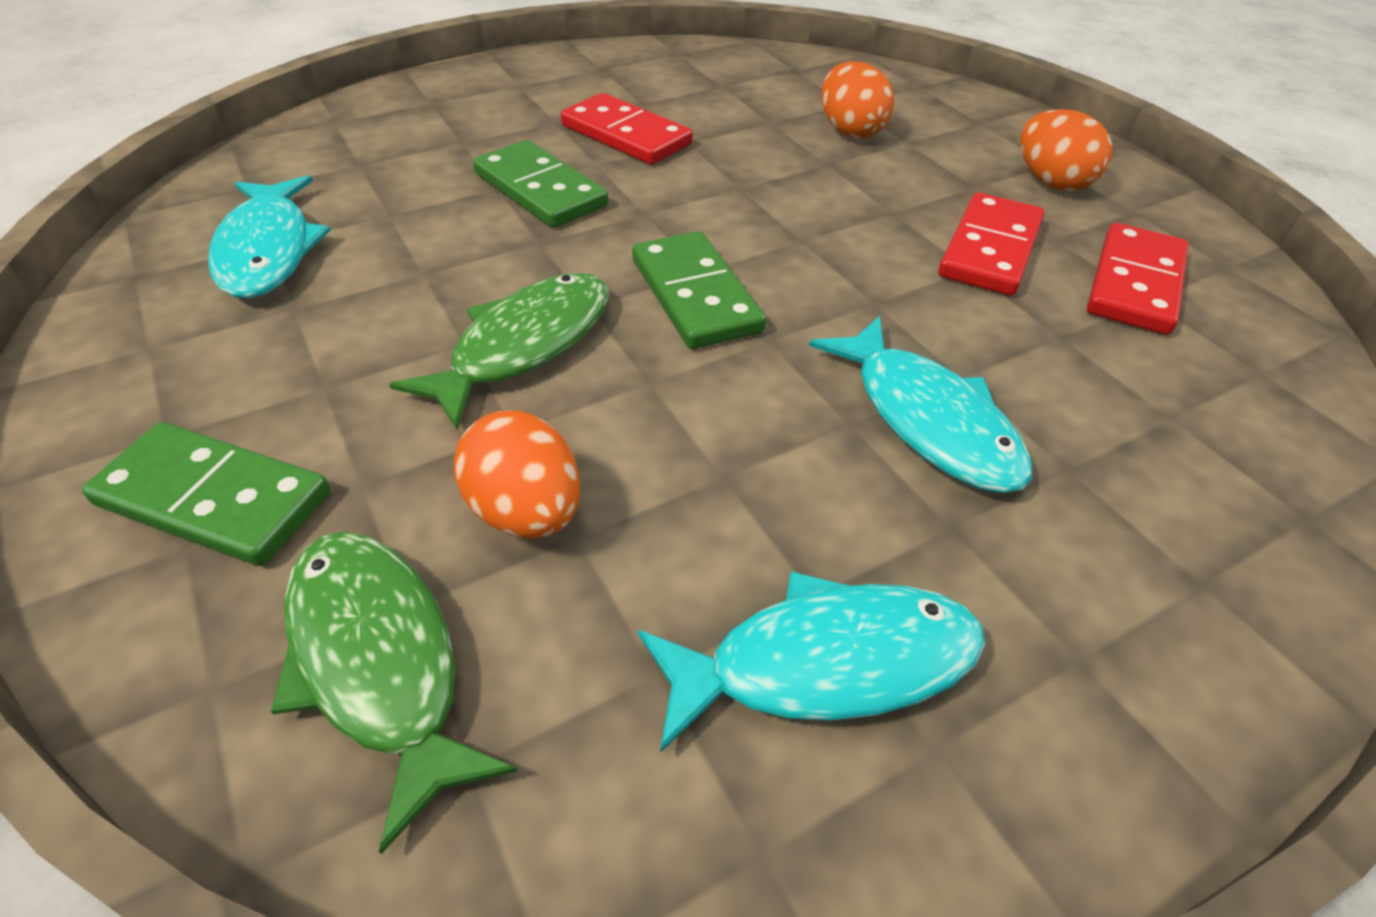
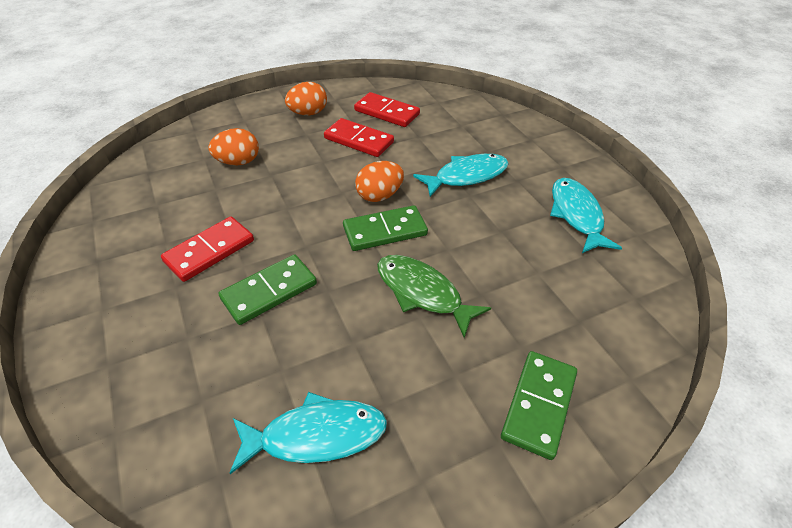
camera: 85 degrees left, 0 degrees up
(378, 662) = (606, 327): green fish -> none
(526, 512) = (528, 288): orange egg -> orange egg (379, 196)

